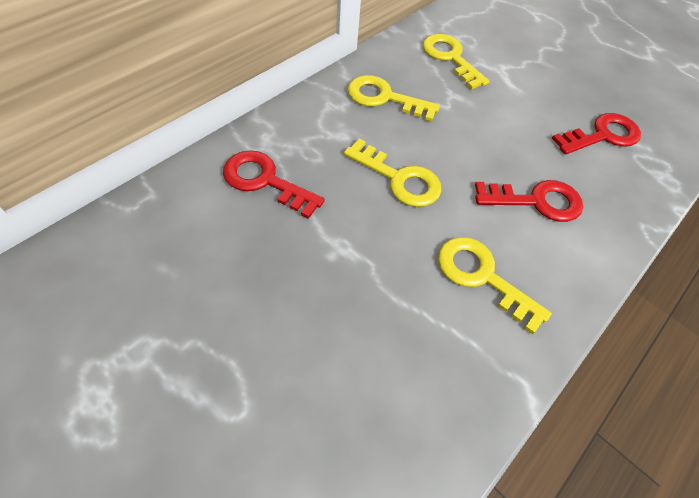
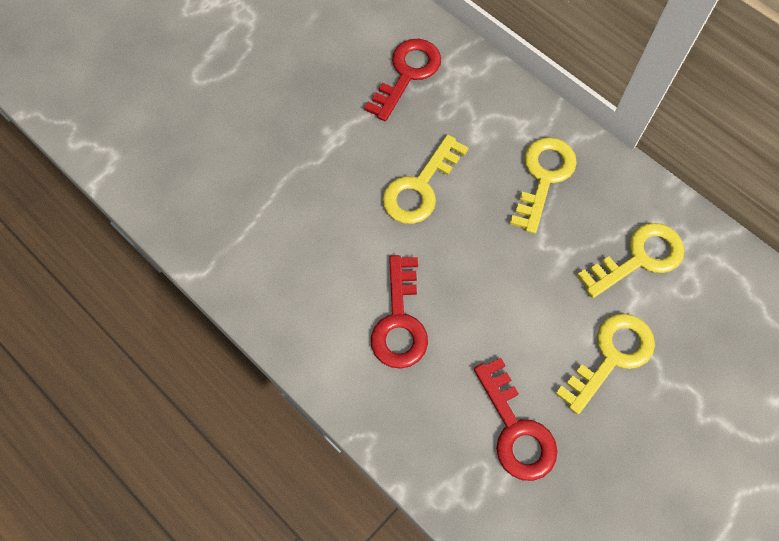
camera: 95 degrees right, 10 degrees up
(481, 276) = (305, 252): yellow key -> yellow key (611, 356)

